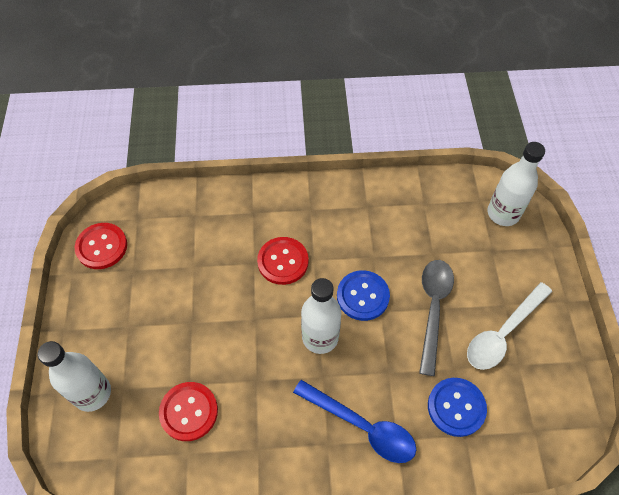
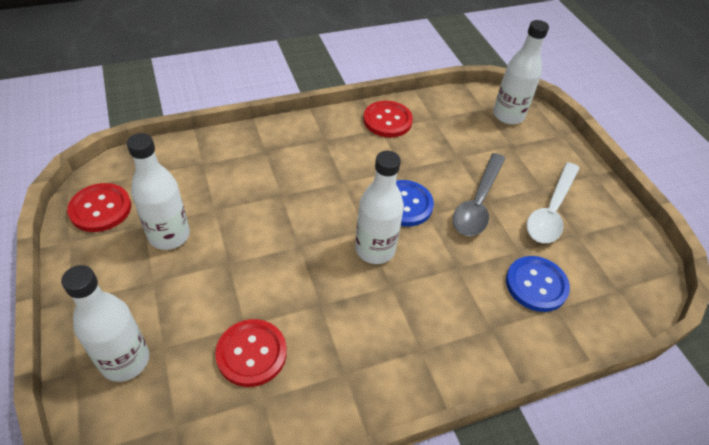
camera: 20 degrees left, 10 degrees down
(150, 285) = (169, 235): none -> white bottle
(283, 261) = (311, 188): red button -> red button (387, 120)
(362, 426) = (450, 324): blue spoon -> none
(433, 309) = (478, 203): grey spoon -> grey spoon turned 150 degrees counterclockwise

